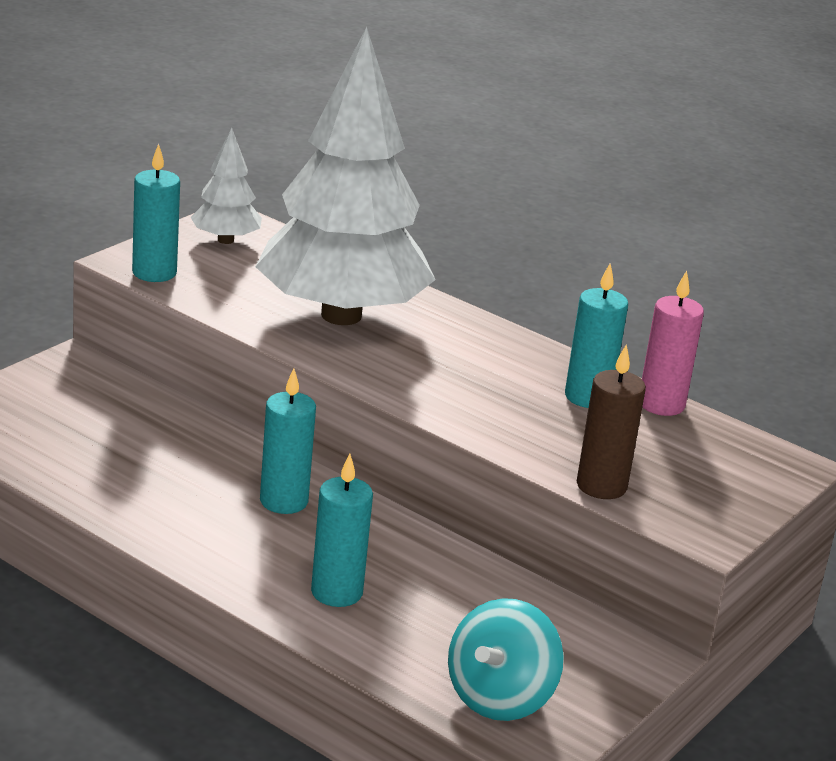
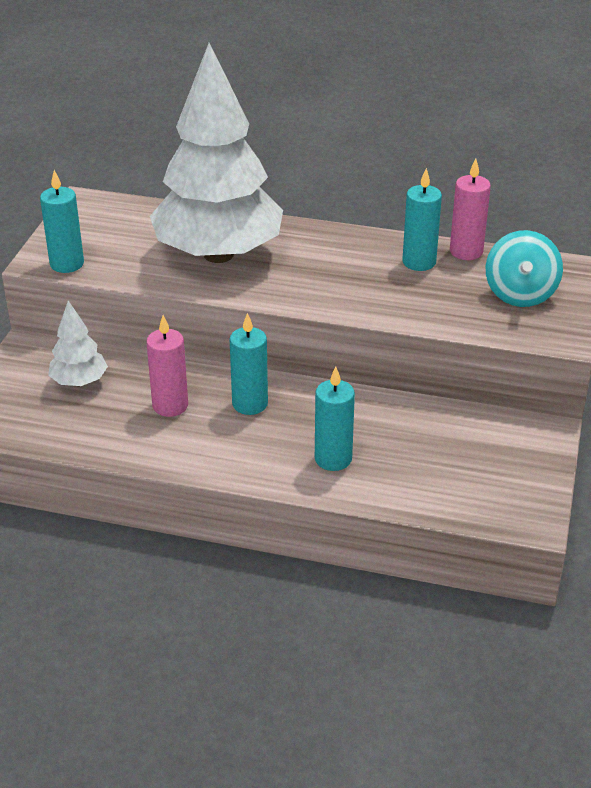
camera: 20 degrees left, 10 degrees up
(187, 472) = (170, 406): none -> pink candle
(225, 240) = (94, 220): white tree -> white tree (79, 382)
(499, 698) = (485, 494): turquoise spinning top -> turquoise spinning top (520, 294)
(601, 486) = (476, 326): brown candle -> none

